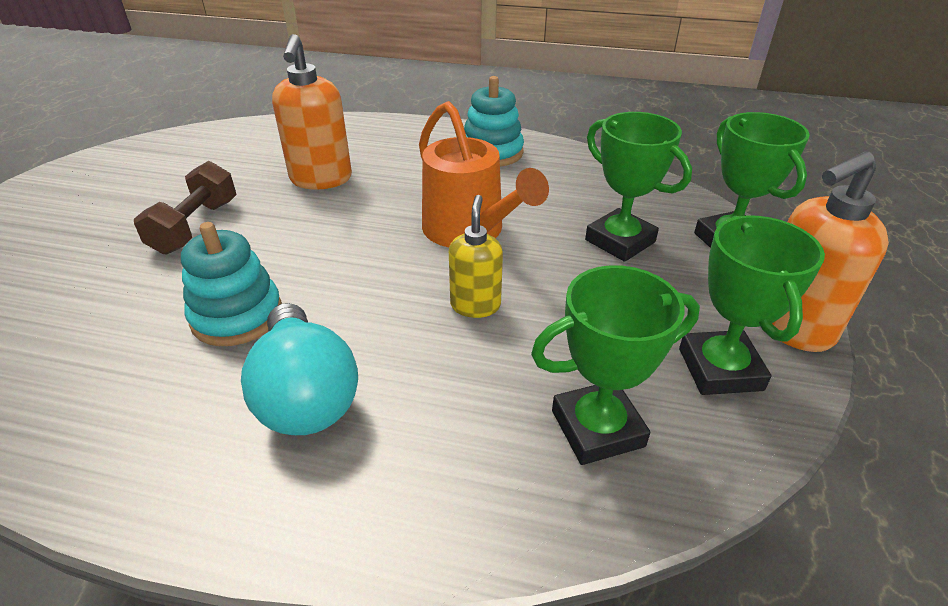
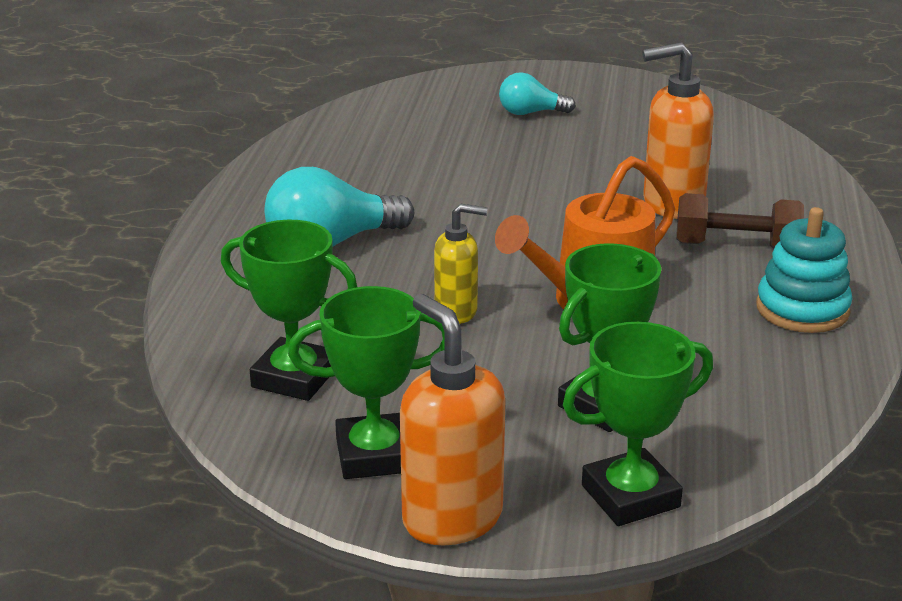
camera: 85 degrees right, 10 degrees down
(80, 230) = (531, 113): none -> turquoise light bulb
(195, 227) = (553, 158): brown dumbbell -> brown dumbbell (736, 246)
(237, 316) = (422, 201): turquoise stacking toy -> none
(597, 428) = (294, 377): green trophy -> green trophy turned 45 degrees counterclockwise

